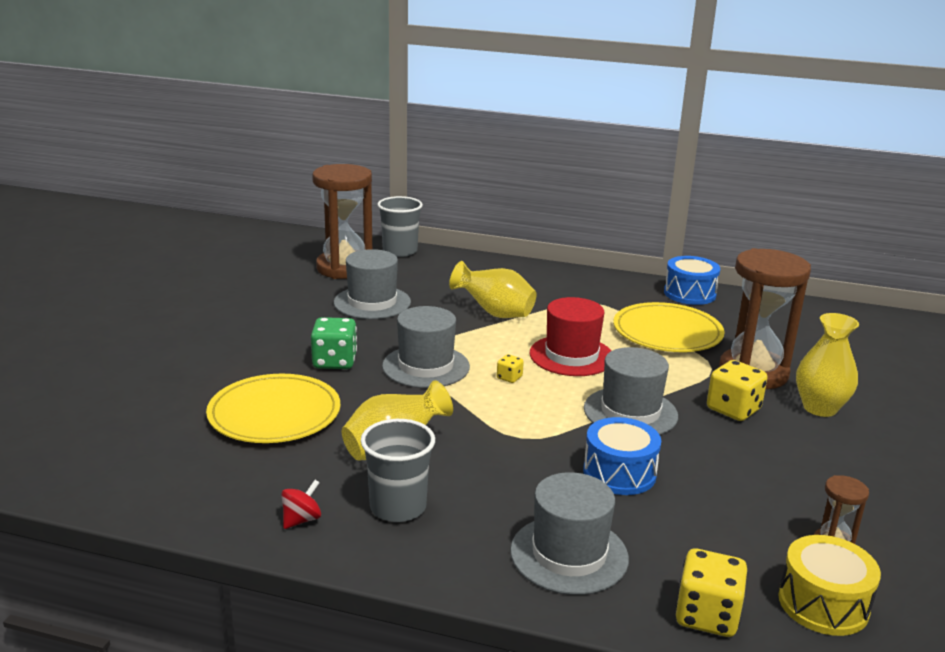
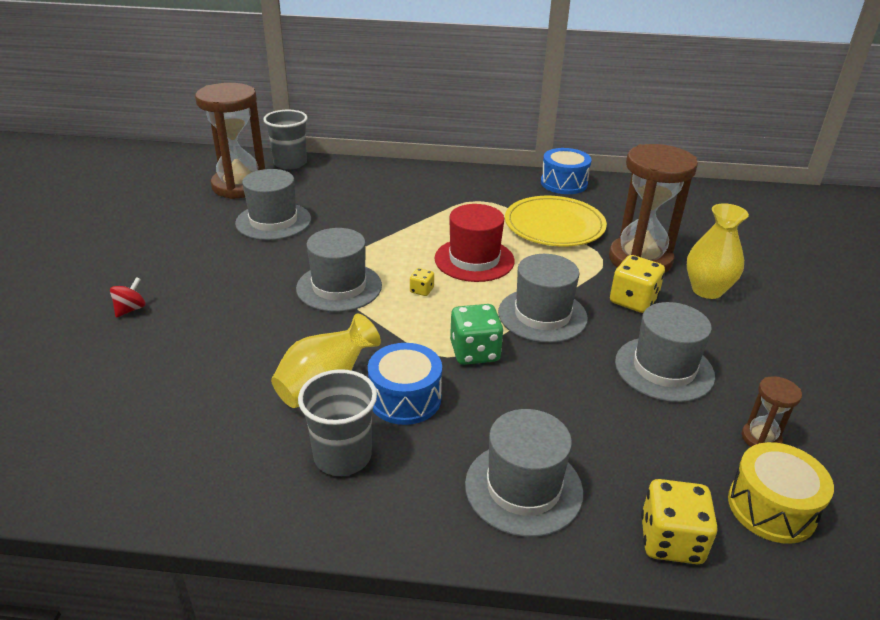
camera: 10 degrees left, 10 degrees up
(274, 413) = (196, 360): yellow plate -> none
(301, 520) = (245, 487): red spinning top -> red spinning top (131, 309)
(334, 362) = (248, 292): green dice -> green dice (474, 352)
(495, 313) = (393, 221): yellow vase -> none
(619, 473) = (548, 385): blue drum -> blue drum (405, 398)
(747, 473) = (664, 369): none -> grey hat

